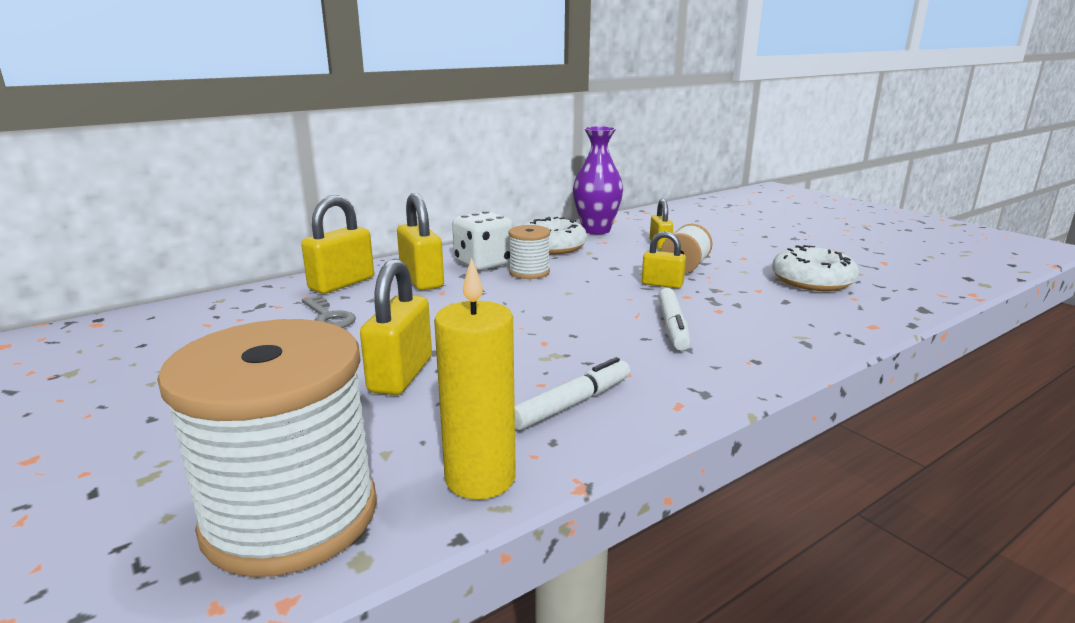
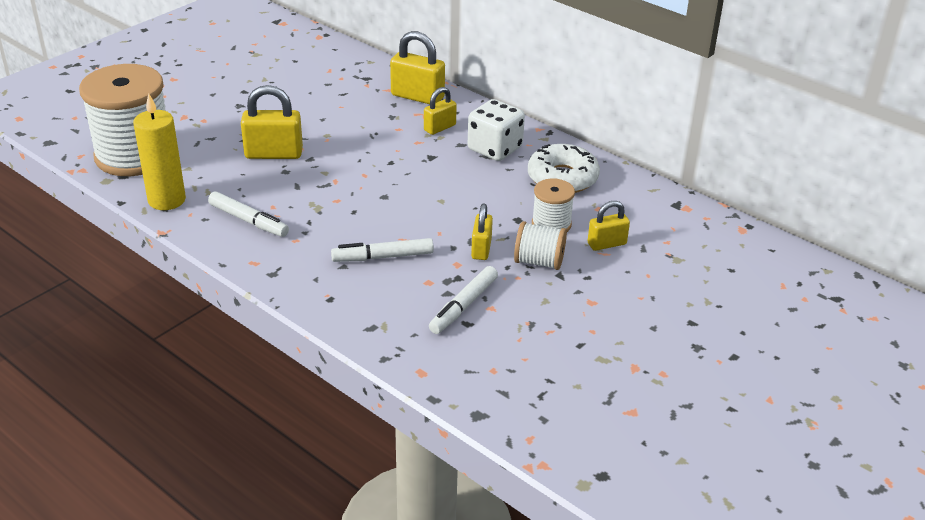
camera: 75 degrees right, 15 degrees up
(328, 317) = (353, 108): grey key -> none
(421, 280) = (439, 128): yellow padlock -> yellow padlock, size x0.61
(529, 272) = (481, 175): white spool -> white spool (551, 224)
(596, 230) = (637, 199): purple vase -> none
(758, 299) = (464, 306): none -> white marker
(812, 280) = (534, 345): white donut -> none

